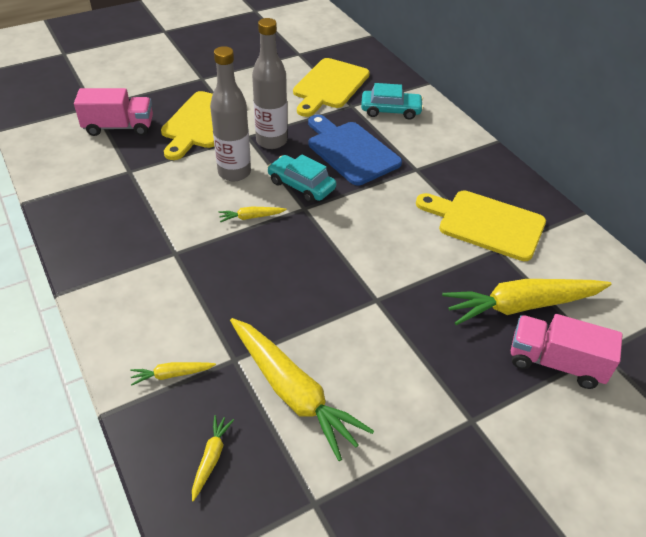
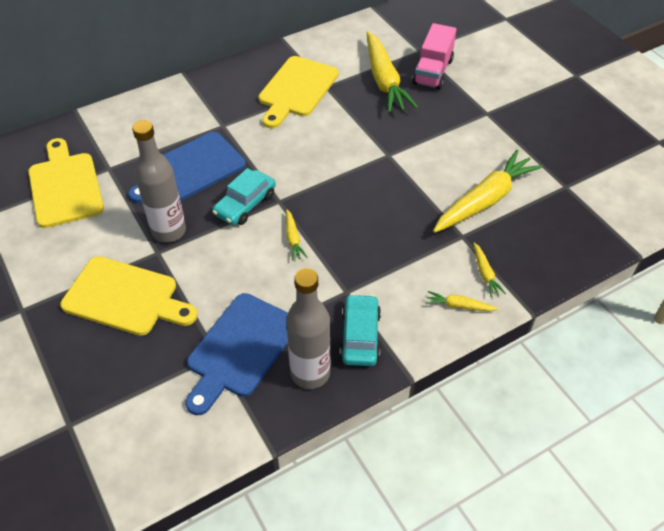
camera: 90 degrees left, 5 degrees up
(119, 127) = (124, 383): pink truck -> none
(130, 184) = (240, 349): none -> blue cutting board
(211, 458) = (550, 241): yellow carrot -> yellow carrot (459, 306)
(234, 173) = (223, 258): grey bottle -> grey bottle (310, 373)
(329, 86) = (65, 186): yellow cutting board -> yellow cutting board turned 135 degrees counterclockwise
(390, 110) = (123, 139): turquoise car -> turquoise car (360, 336)

